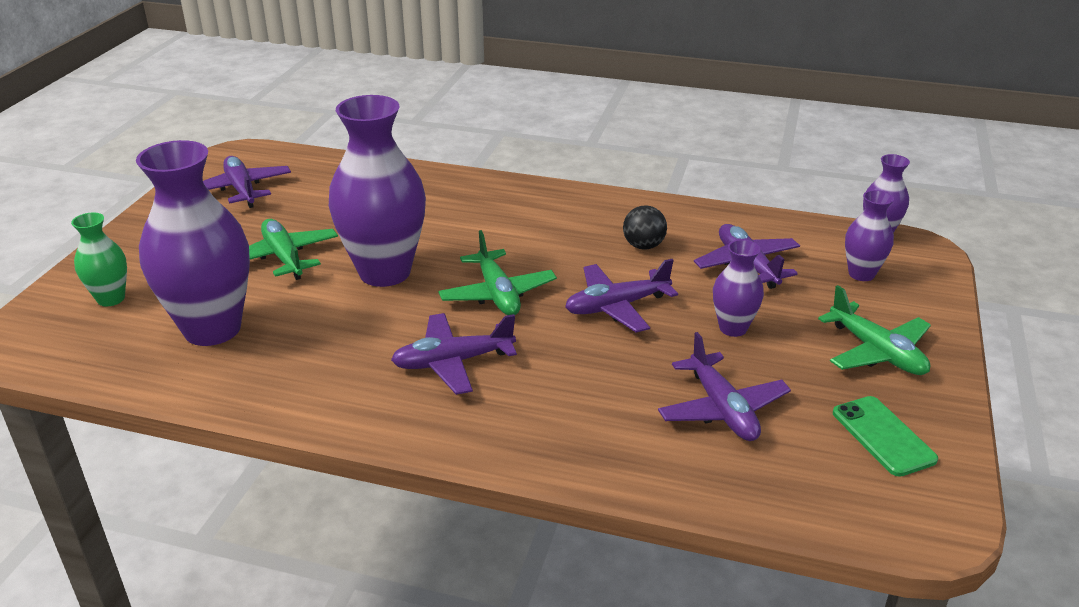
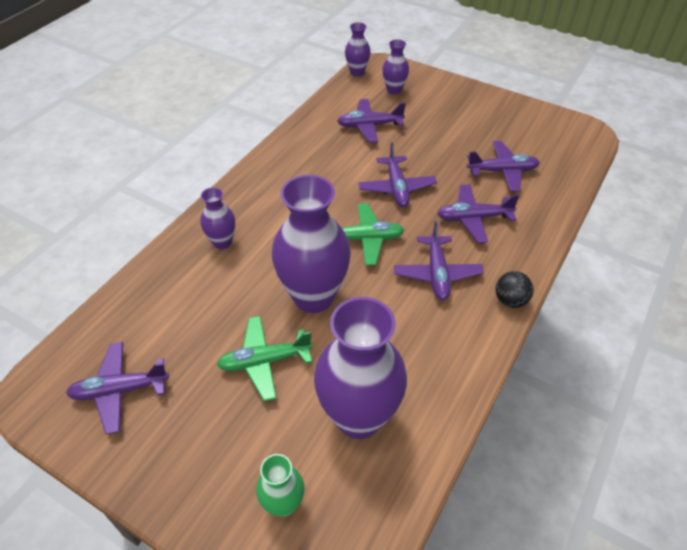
camera: 75 degrees left, 15 degrees up
(584, 386) = (473, 218): none -> purple plane
(643, 246) = (331, 161): black ball -> black ball (510, 300)
(733, 328) = (432, 148): purple vase -> purple vase (222, 242)
(876, 352) = (465, 107): green plane -> none
(883, 436) = (530, 127): green phone -> none

